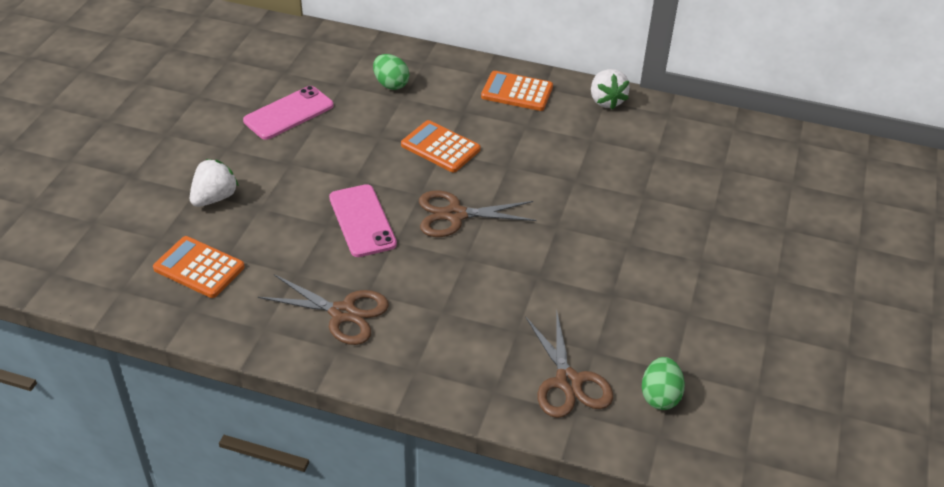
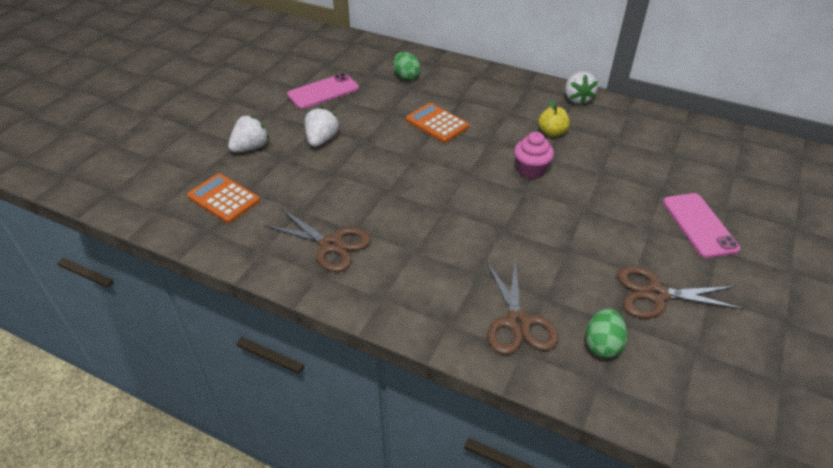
camera: 10 degrees right, 0 degrees up
(302, 180) = (321, 140): none -> white strawberry
(362, 221) = (363, 173): pink phone -> pink phone (699, 225)
(455, 215) = (440, 175): brown scissors -> brown scissors (656, 294)
(517, 92) = (505, 88): orange calculator -> none
(561, 200) = (531, 170): none -> pink cupcake
(580, 149) = (552, 132): none -> yellow apple

